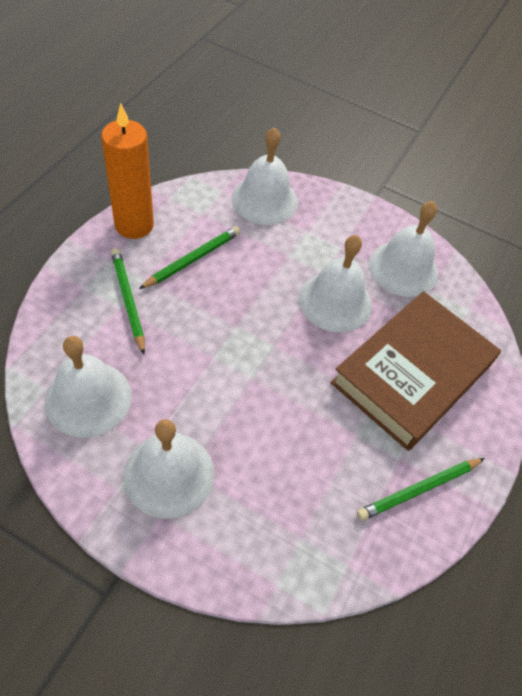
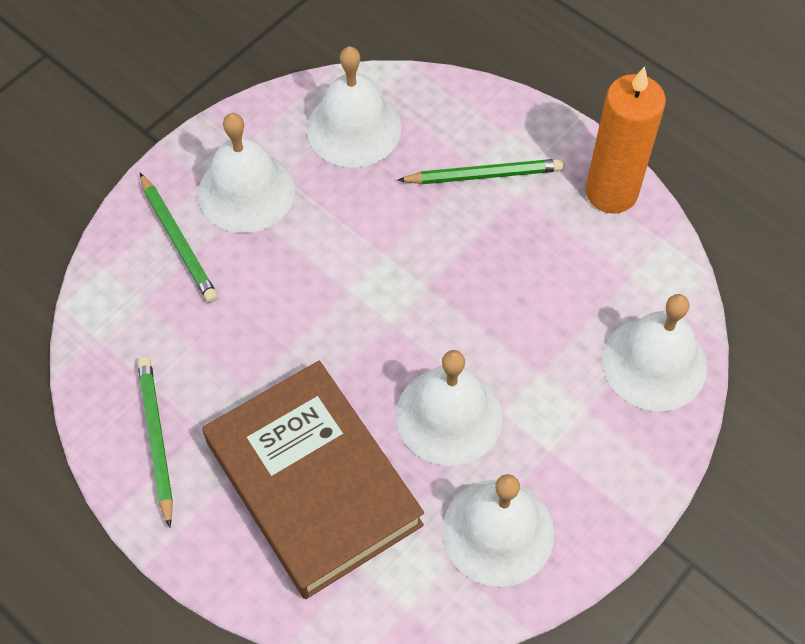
camera: 110 degrees right, 5 degrees up
(193, 259) = (544, 253): green pencil -> green pencil (178, 241)

